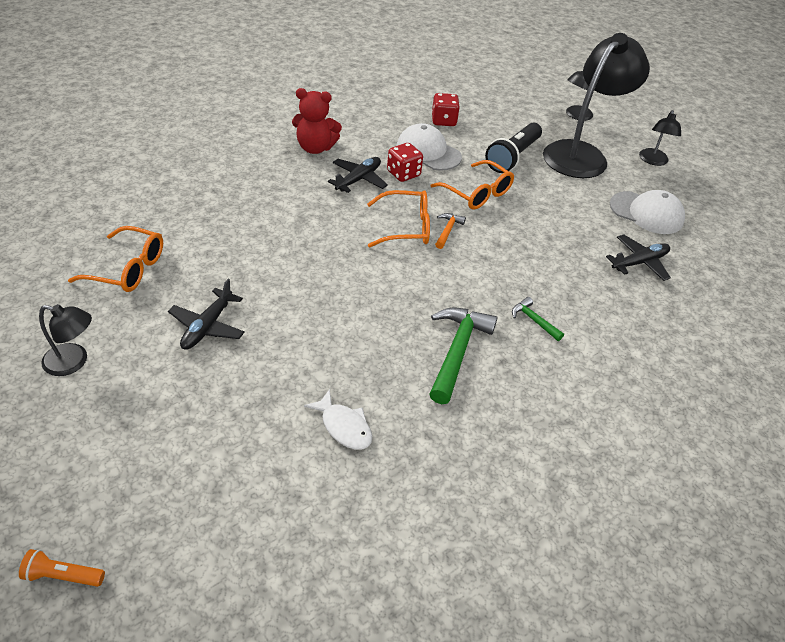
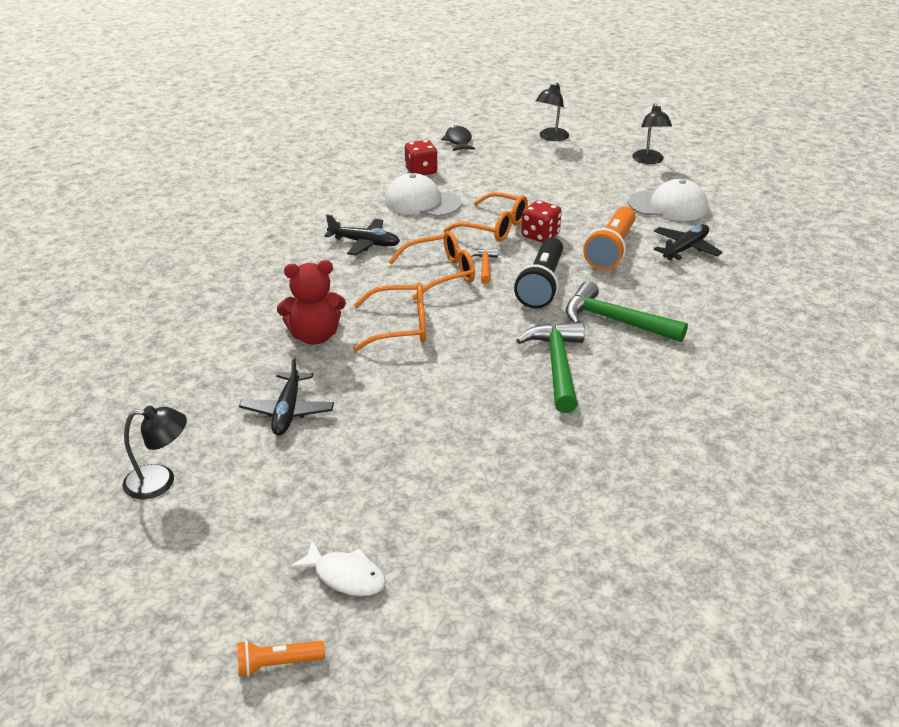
camera: 15 degrees left, 10 degrees down
(128, 269) = (164, 383): orange glasses -> orange glasses (401, 327)
(315, 148) = (299, 225): red teddy bear -> red teddy bear (314, 336)
(344, 426) = (485, 457): white fish -> white fish (345, 576)
(358, 179) = (364, 243): black plane -> black plane turned 90 degrees clockwise
(403, 174) = (408, 227): red dice -> red dice (540, 235)
(491, 99) = (458, 141): none -> black fish
(513, 157) = (511, 187): black flashlight -> black flashlight (541, 285)
(534, 320) = (615, 321): green hammer -> green hammer, size x1.97
(569, 245) = (611, 250): none -> orange flashlight
(581, 154) = (577, 170): black lamp -> none

